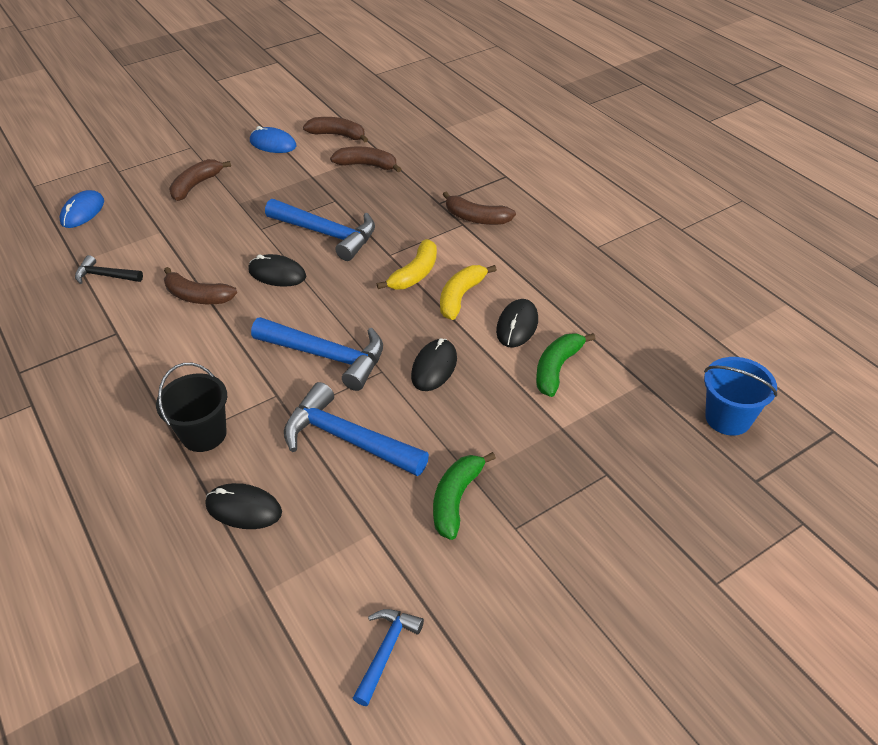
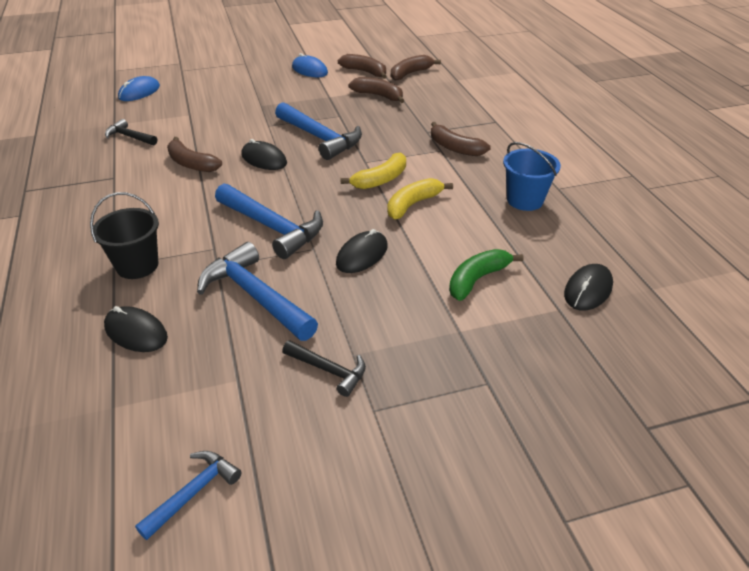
camera: 15 degrees right, 5 degrees down
(196, 185) = (234, 88): brown banana -> brown banana (410, 73)
(456, 499) = (328, 370): green banana -> black hammer
(517, 325) = (454, 237): black mouse -> black mouse (588, 290)
(728, 418) = (637, 360): blue bucket -> blue bucket (525, 200)

